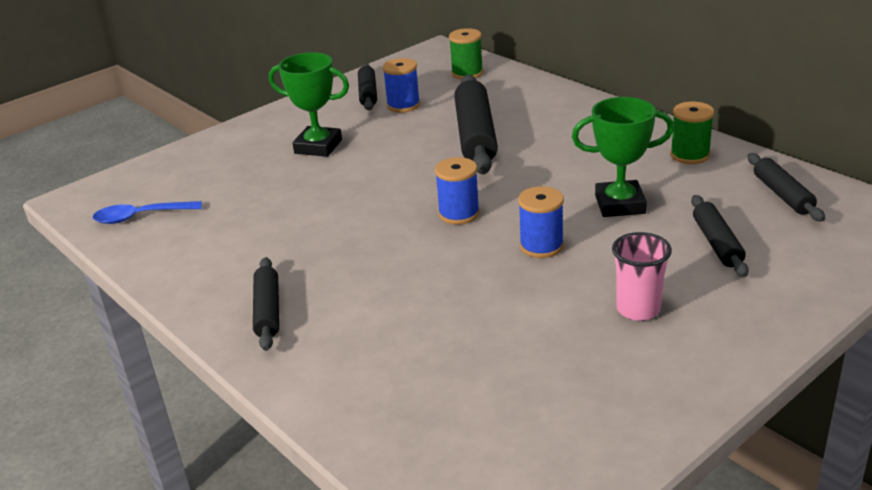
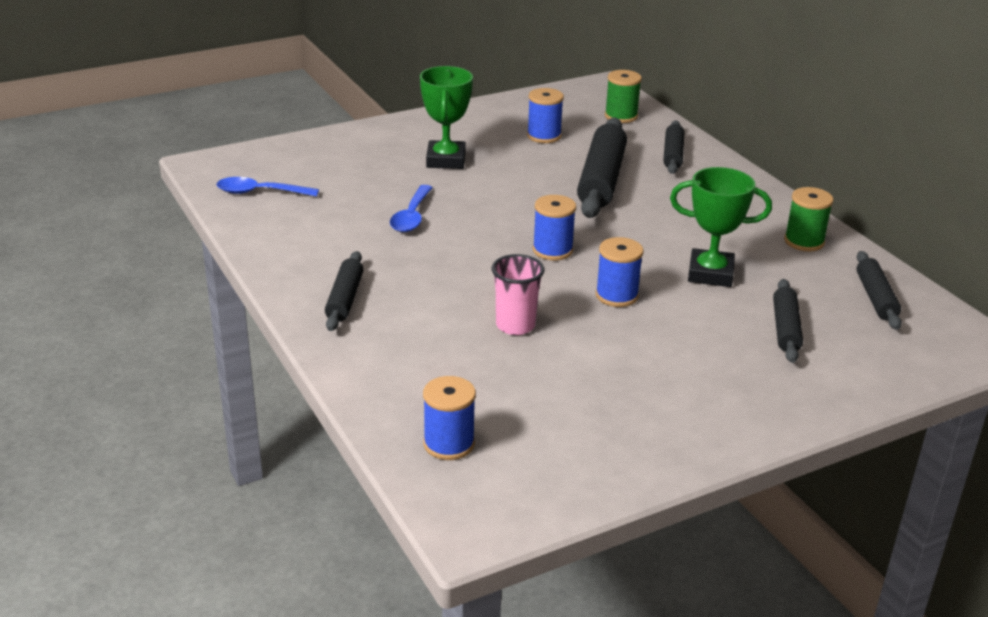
camera: 10 degrees right, 0 degrees up
(305, 209) = (411, 216): none -> blue spoon
(318, 146) = (446, 160): green trophy -> green trophy turned 60 degrees clockwise
(368, 93) = (514, 117): black rolling pin -> black rolling pin (673, 154)
(440, 450) = (449, 444): none -> blue spool
(638, 309) = (679, 370): pink cup -> pink cup (515, 325)

